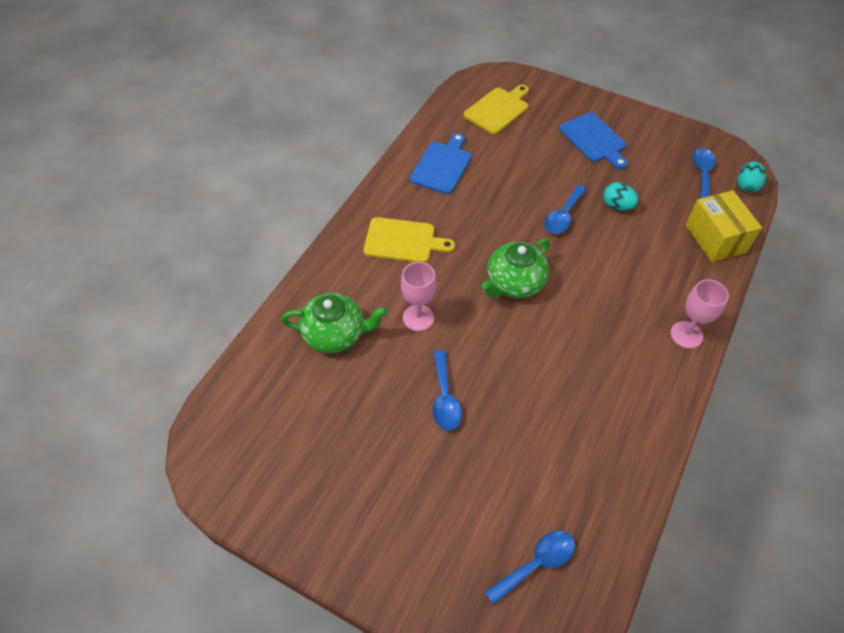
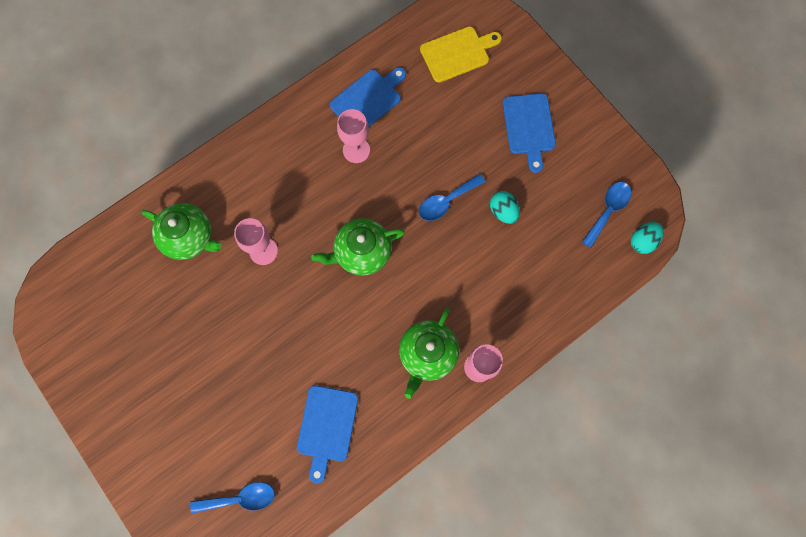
camera: 25 degrees right, 20 degrees up
(403, 241) = (290, 168): yellow cutting board -> none
(445, 398) = (246, 334): blue spoon -> none
(456, 206) = (356, 150): none -> pink goblet
(581, 450) = (327, 427): none -> blue cutting board
(632, 343) = (427, 354): none -> green teapot
(715, 238) = (571, 284): yellow box -> none

